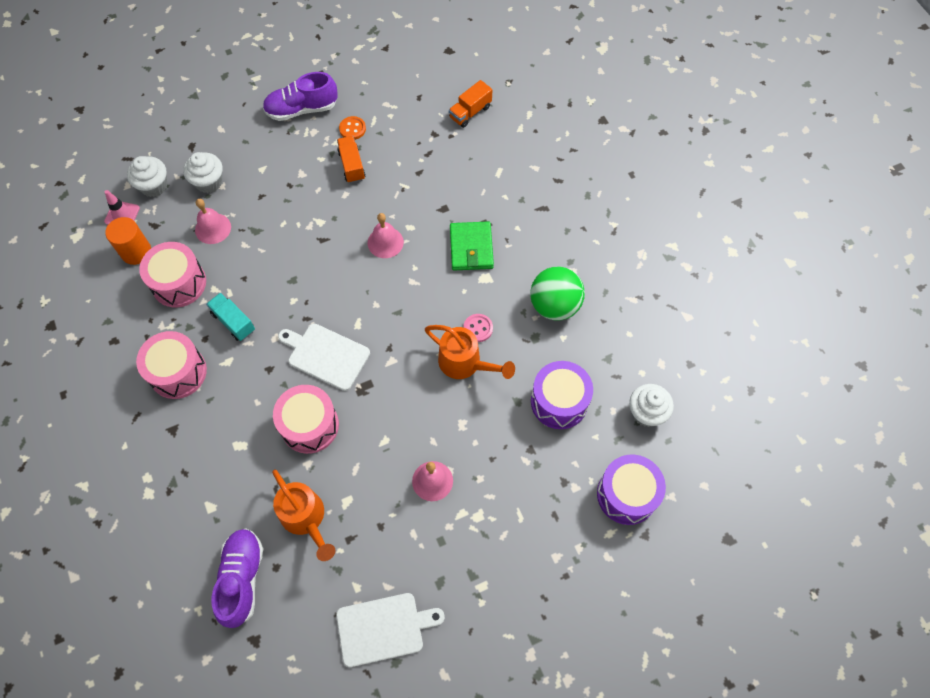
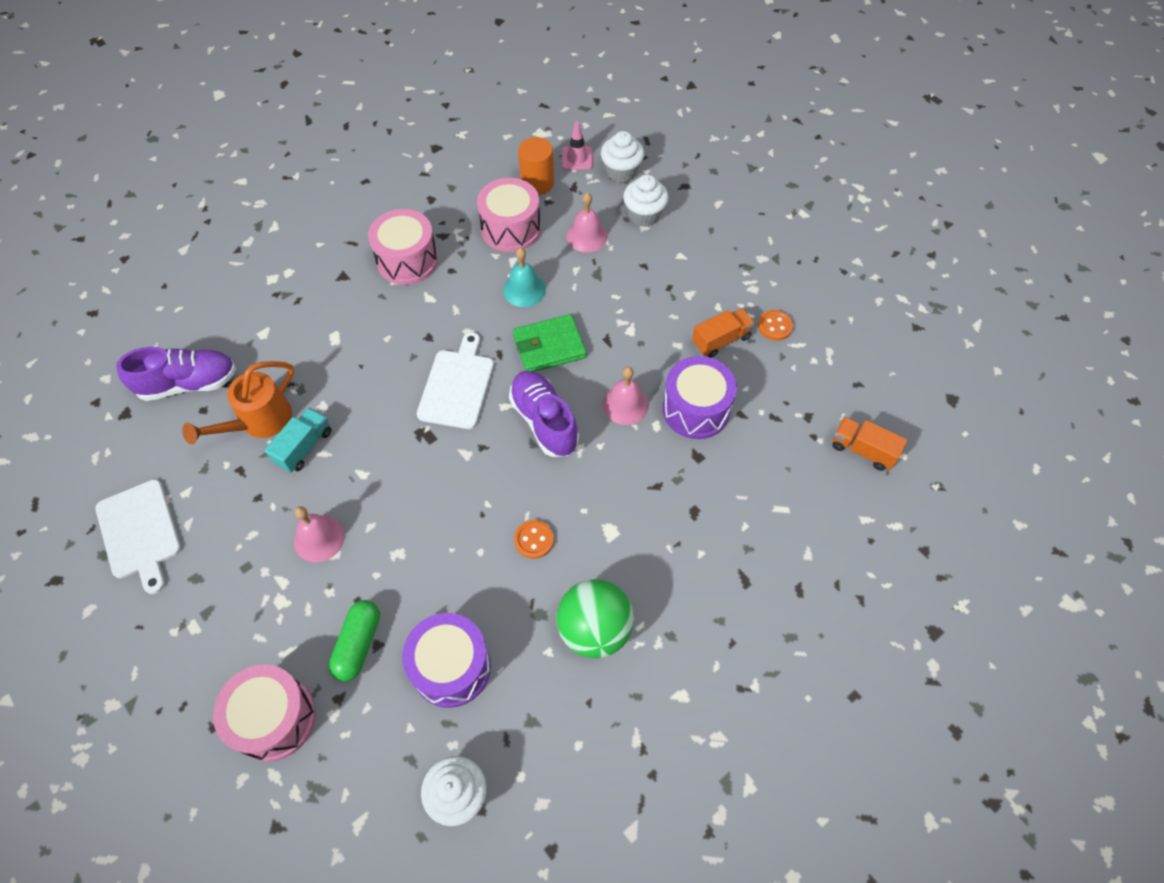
camera: 75 degrees right, 5 degrees down
(233, 322) = (477, 289): turquoise truck -> turquoise truck (304, 447)
(249, 287) = (524, 289): none -> turquoise bell
(302, 109) = (779, 268): purple shoe -> purple shoe (544, 421)
(309, 425) = (368, 394): pink drum -> pink drum (274, 718)
(465, 363) = (481, 537): orange watering can -> none
(471, 248) = (649, 503): green wallet -> green wallet (549, 346)
(478, 328) = (534, 540): pink button -> orange button
(527, 462) = (358, 644): none -> green capsule
(626, 494) = (331, 789): purple drum -> purple drum (696, 409)

